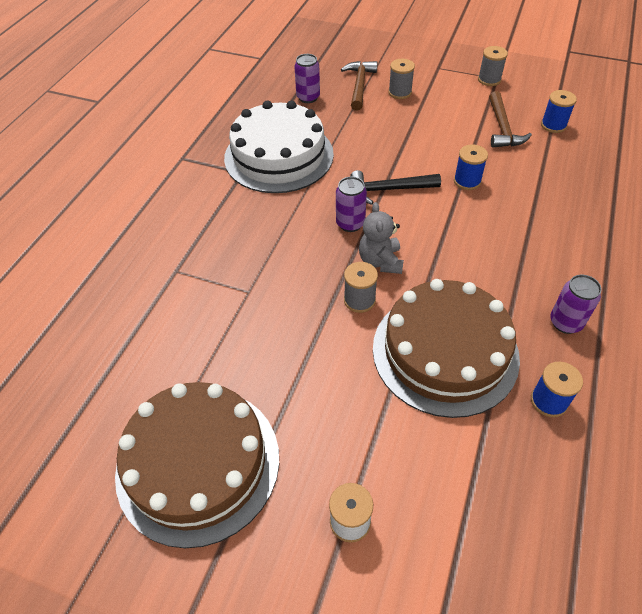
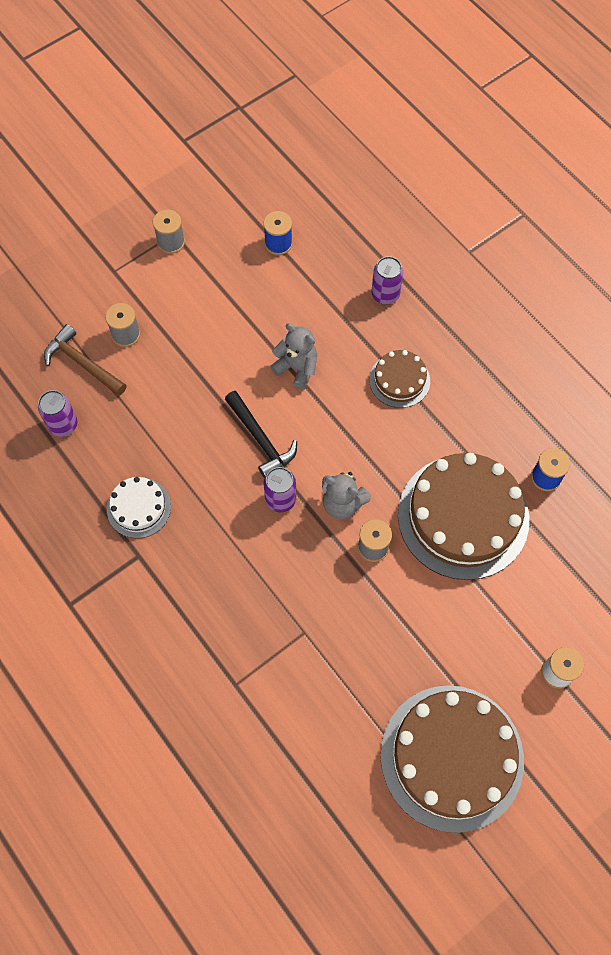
camera: 60 degrees left, 15 degrees up
(279, 156) = (139, 508): white cake -> white cake, size x0.49
(389, 190) = (260, 439): black hammer -> black hammer turned 60 degrees counterclockwise
(467, 181) = (297, 368): blue spool -> grey teddy bear
(502, 128) = (250, 286): brown hammer -> none
(525, 244) = (399, 380): none -> brown cake
(565, 322) = (491, 413): purple can -> purple can (385, 294)

